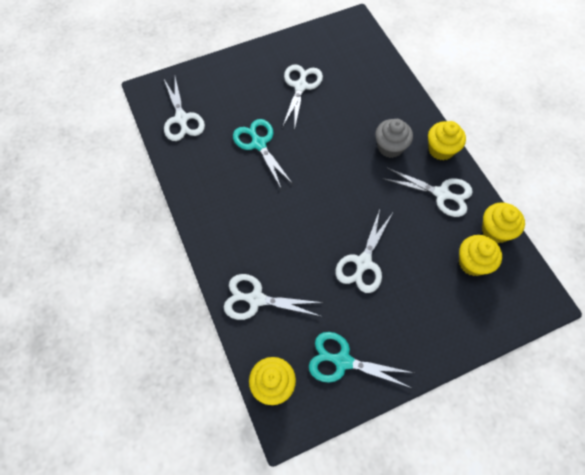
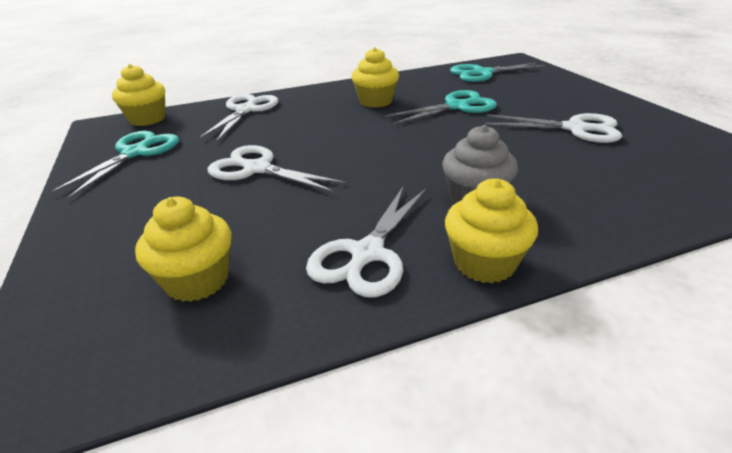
camera: 95 degrees right, 30 degrees down
(181, 119) = (482, 73): white scissors -> turquoise scissors
(495, 230) = (255, 329): yellow cupcake -> yellow cupcake (375, 101)

